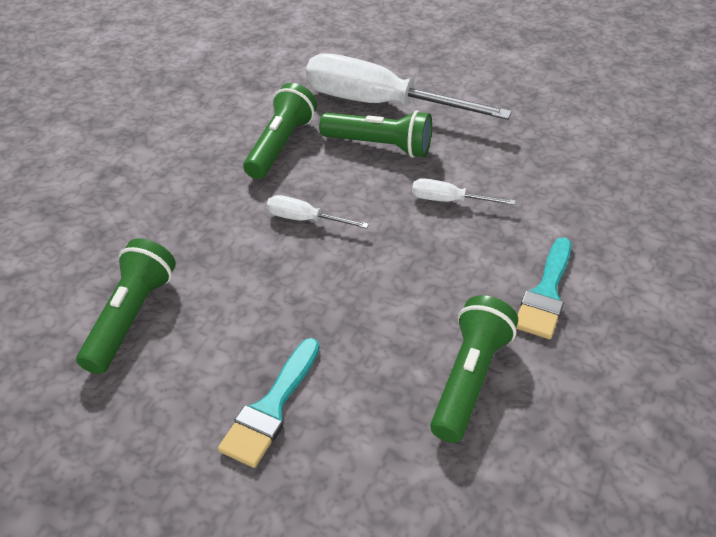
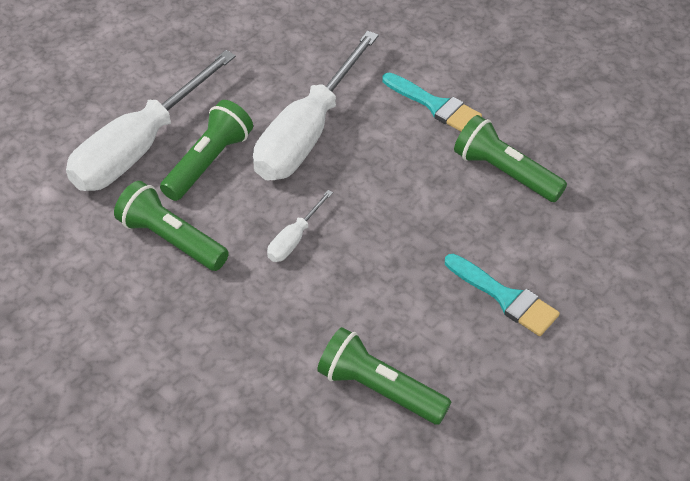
camera: 75 degrees left, 5 degrees up
(449, 200) = (308, 133): white screwdriver -> white screwdriver, size x2.33

